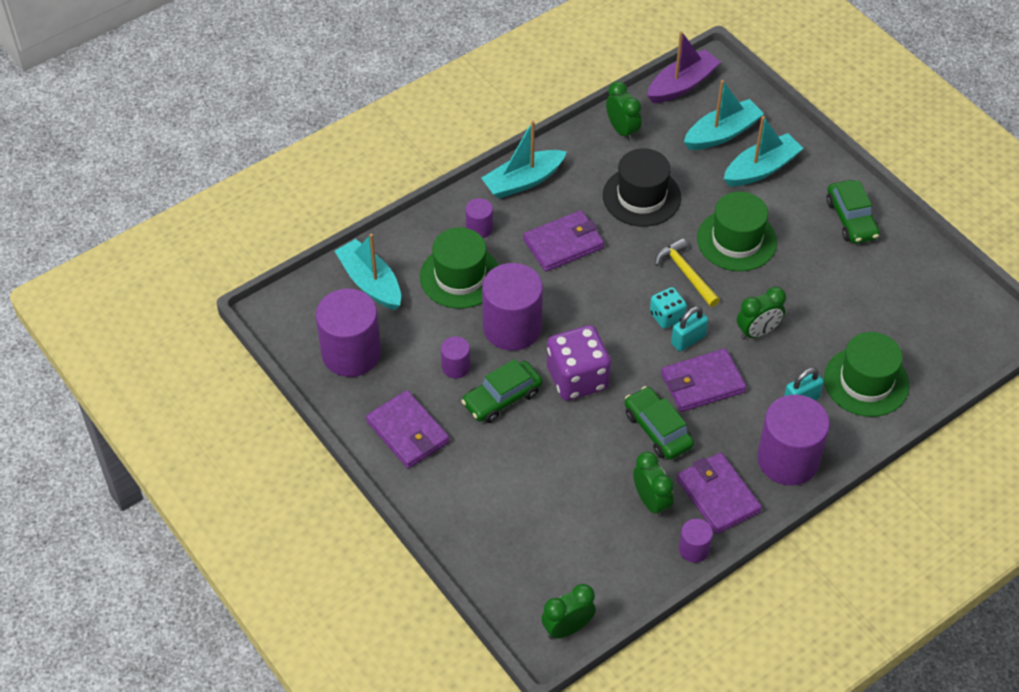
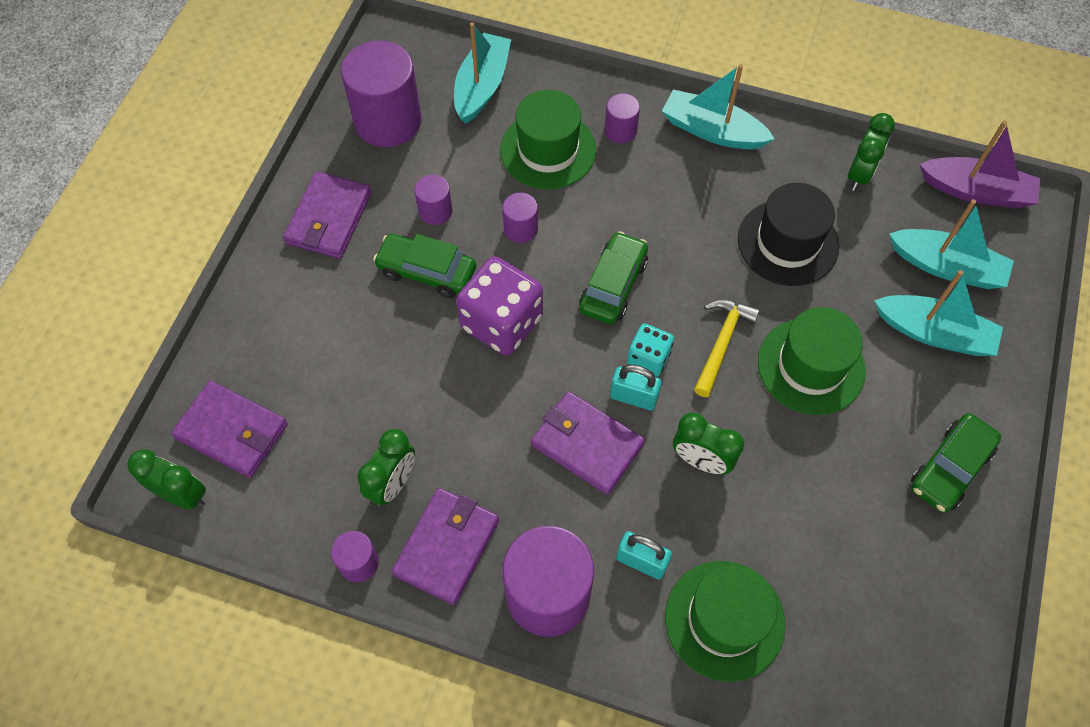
camera: 55 degrees right, 10 degrees up
(512, 327) = (520, 229): purple cylinder -> purple cylinder, size x0.48
(563, 244) = (663, 210): purple wallet -> purple wallet (232, 431)
(657, 430) = (491, 436): green car -> green car (613, 285)

